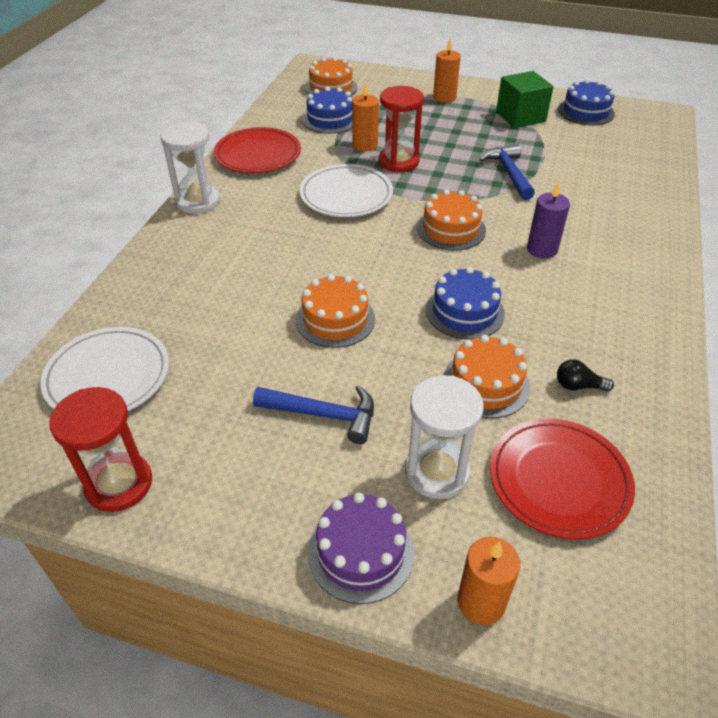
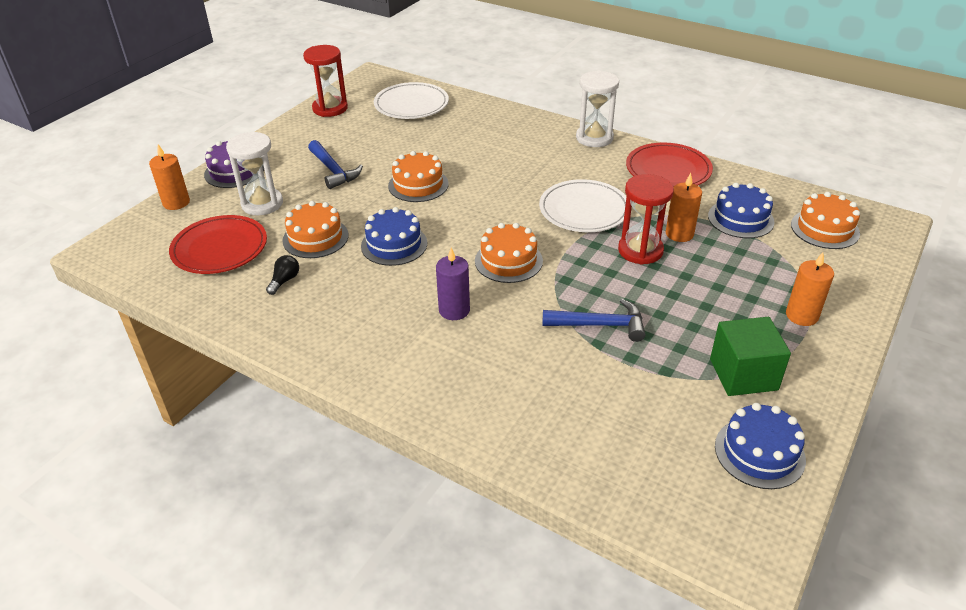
camera: 105 degrees right, 5 degrees down
(324, 415) = (333, 171): blue hammer -> blue hammer turned 60 degrees counterclockwise

